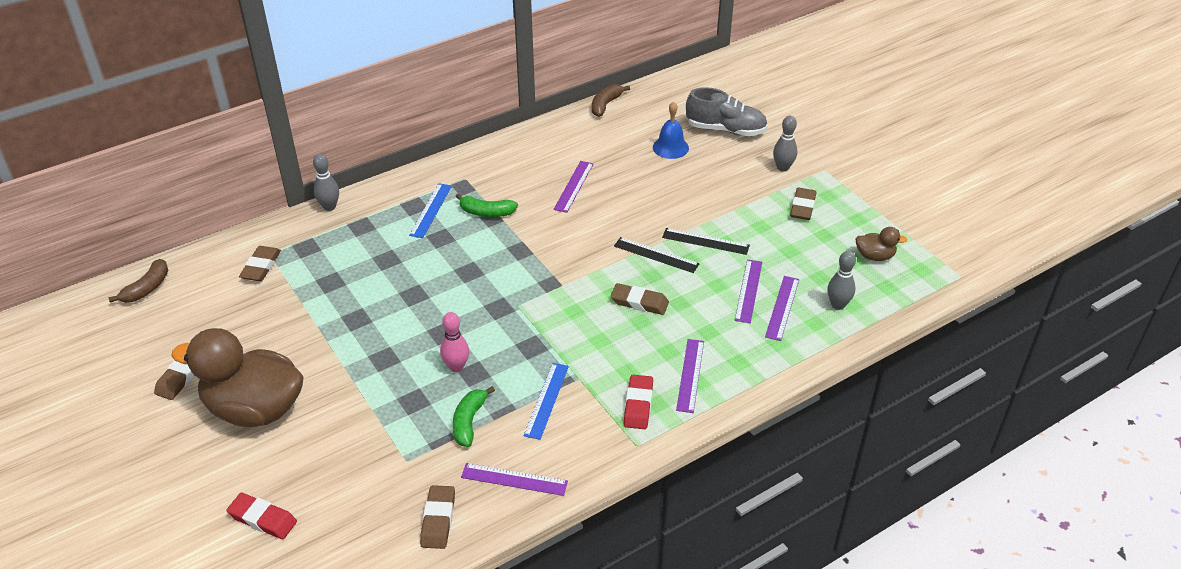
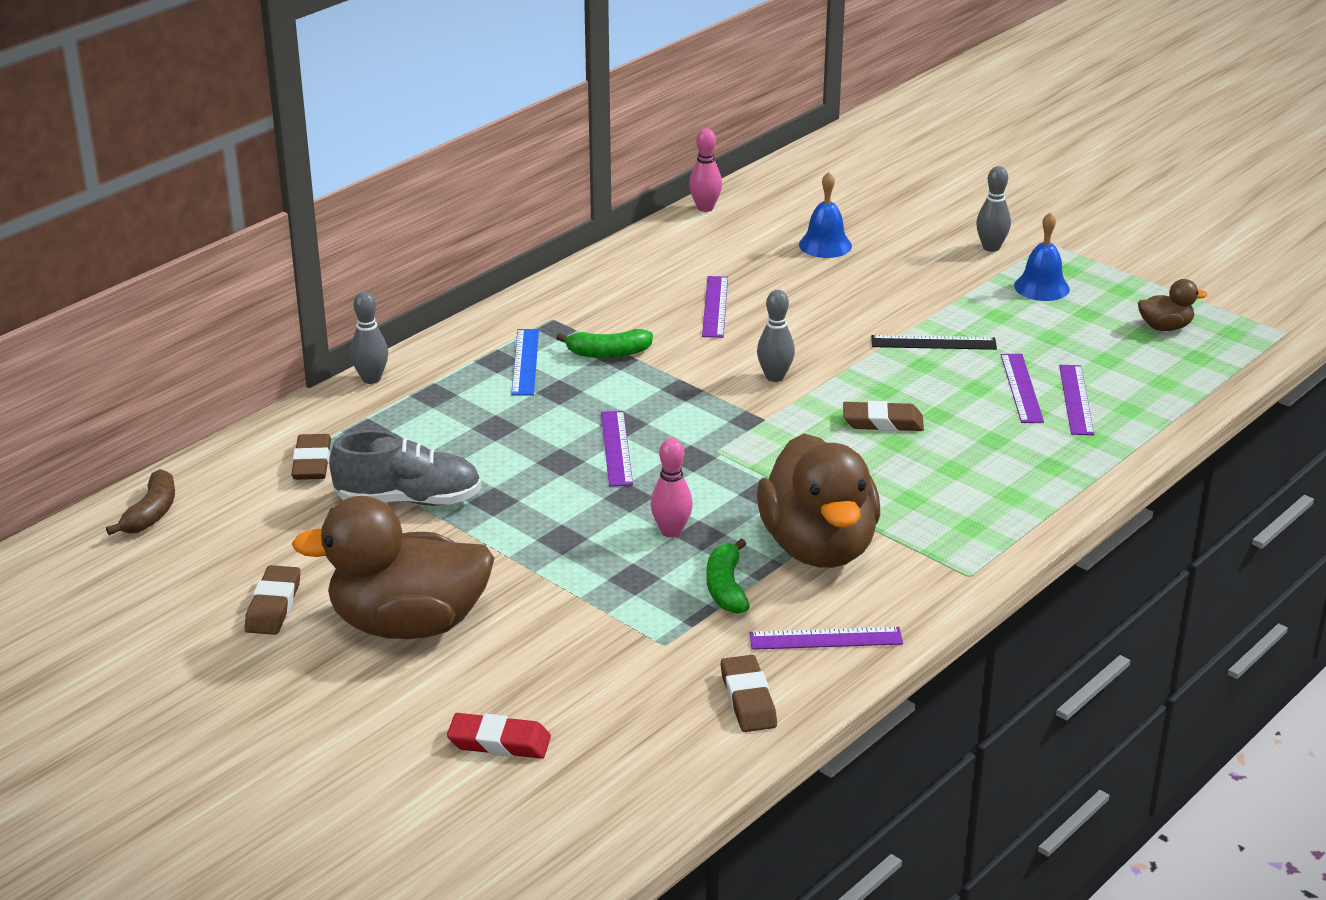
camera: 15 degrees left, 10 degrees down
(546, 400) = (818, 547): blue ruler -> brown duck
(605, 105) = (705, 208): brown banana -> pink bowling pin
(638, 405) = (945, 532): red eraser -> none
(656, 255) = (875, 367): black ruler -> none
(690, 375) = (996, 490): purple ruler -> purple ruler (616, 448)
(725, 130) = (889, 215): grey shoe -> grey shoe (408, 500)
(802, 207) = (1041, 287): brown eraser -> blue bell
(838, 305) = (1146, 386): grey bowling pin -> grey bowling pin (774, 377)

